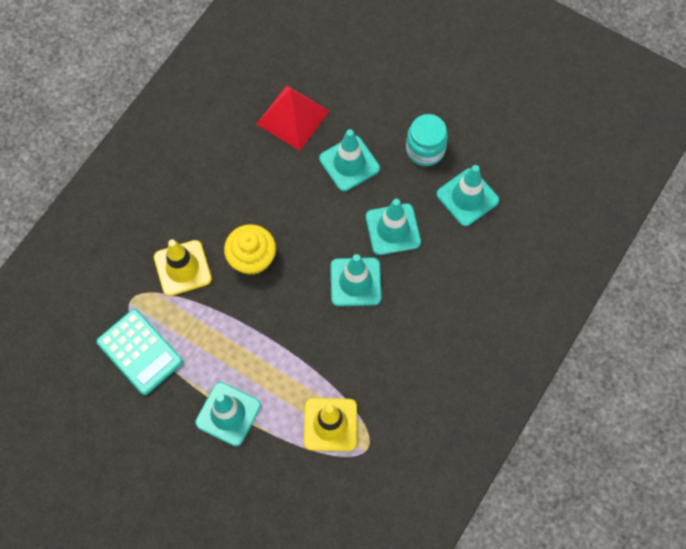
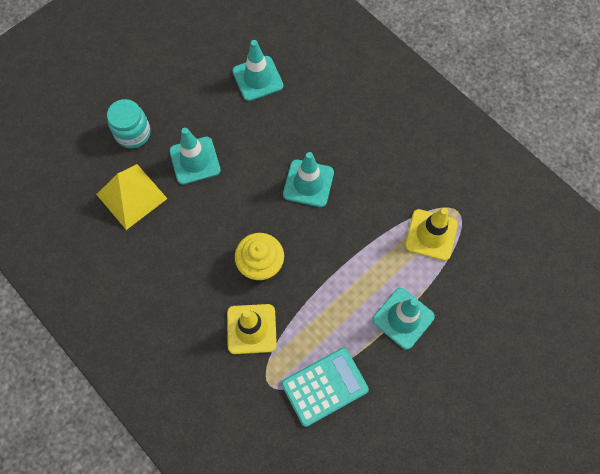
camera: 75 degrees left, 0 degrees up
(293, 117) = (131, 196): red pyramid -> yellow pyramid
(393, 229) = (269, 142): turquoise traffic cone -> none
(425, 150) = (203, 98): turquoise jar -> turquoise jar (133, 133)

